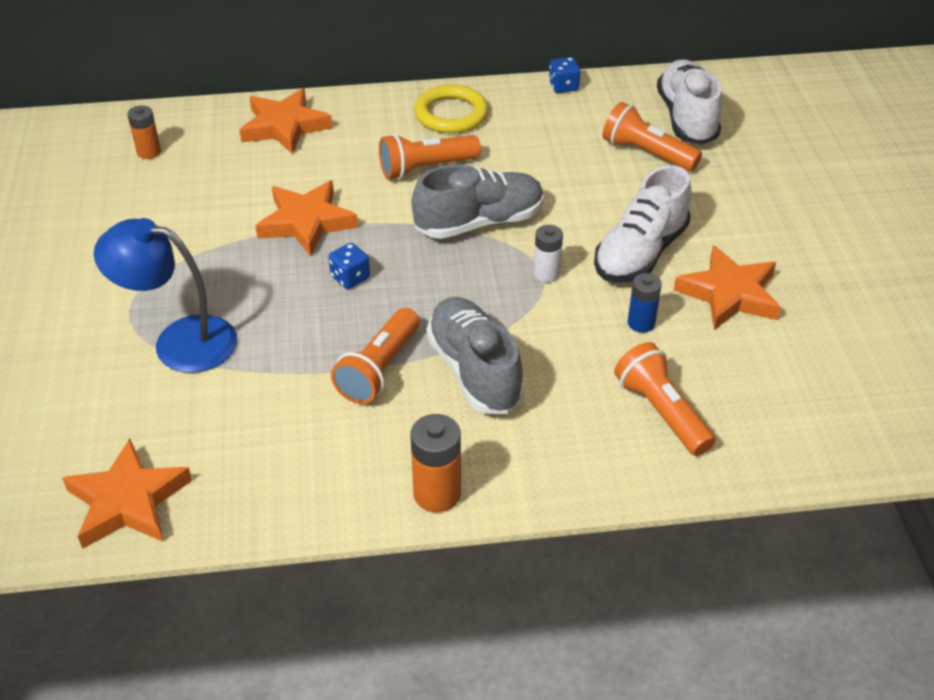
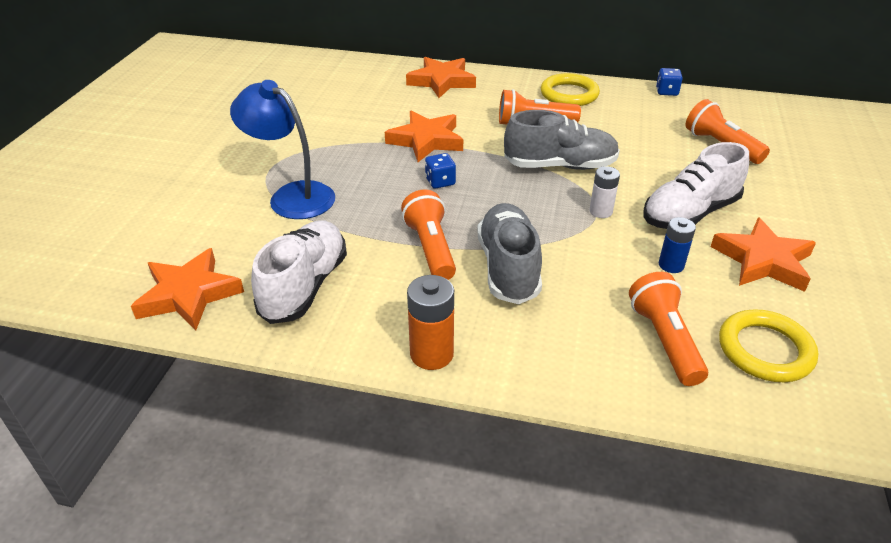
camera: 20 degrees right, 5 degrees down
(149, 152) = (340, 80): orange battery -> none
(379, 369) = (430, 248): orange flashlight -> orange flashlight turned 120 degrees clockwise
(687, 118) = (765, 128): white shoe -> white shoe (305, 286)
(757, 396) = (765, 350): none -> yellow ring

